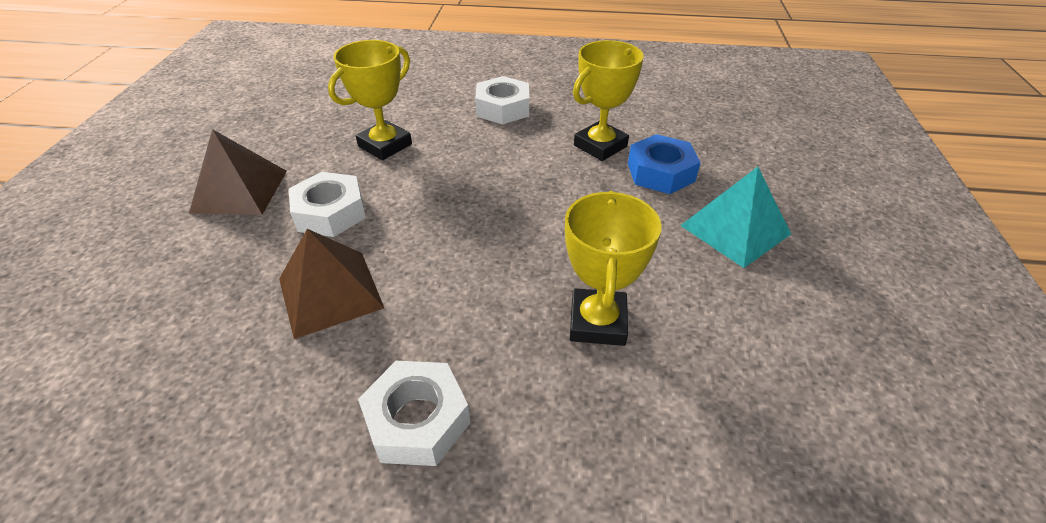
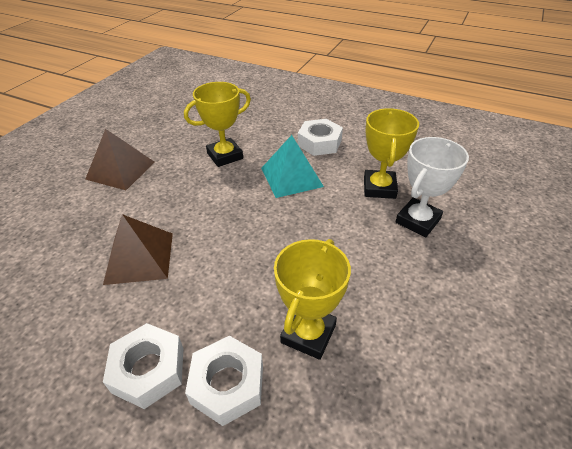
camera: 20 degrees right, 0 degrees up
(330, 213) = (167, 199): white nut -> white nut (227, 384)
(600, 146) = (379, 188): yellow trophy -> yellow trophy turned 60 degrees counterclockwise
(660, 172) = (417, 221): blue nut -> white trophy
(735, 229) = (458, 285): turquoise pyramid -> turquoise pyramid (291, 177)

